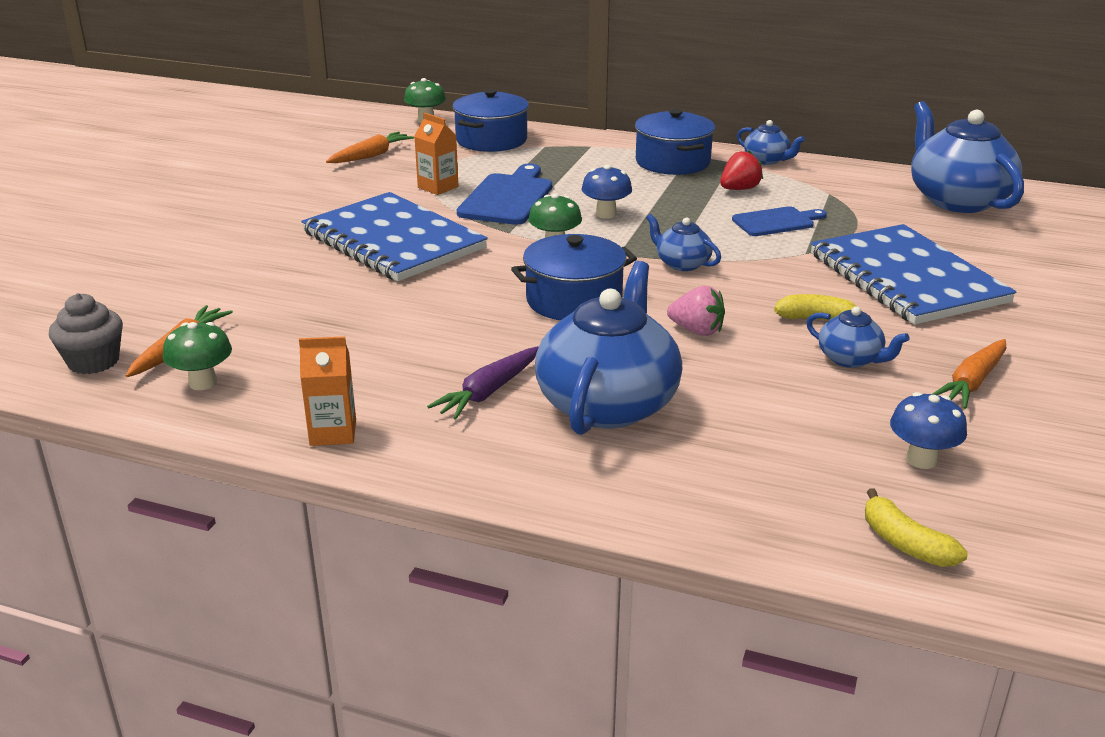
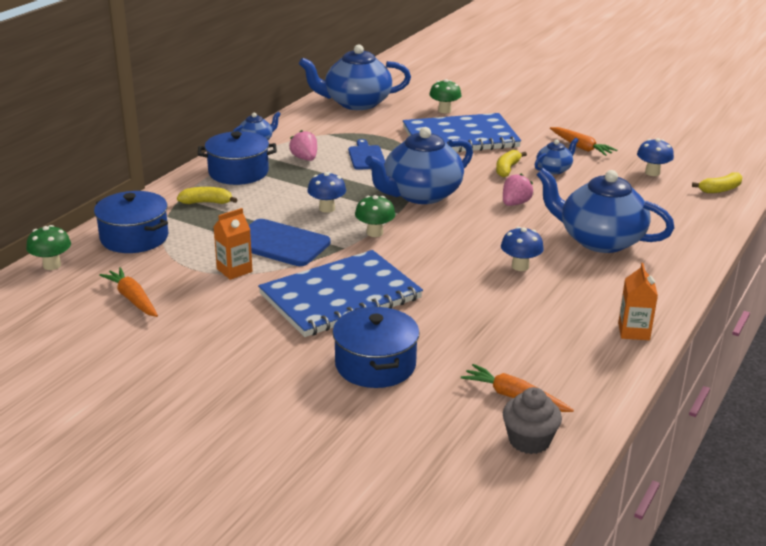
camera: 80 degrees left, 0 degrees up
(203, 383) = (567, 384): green mushroom -> green mushroom (444, 110)
(488, 392) = (585, 275): purple carrot -> none
(499, 342) = (520, 266): none -> blue mushroom
(574, 300) = (465, 235): blue pot -> blue pot (375, 365)
(586, 157) = (207, 202): none -> yellow banana
(682, 263) = (420, 194): blue teapot -> blue teapot, size x2.09
(739, 189) = (305, 158): red strawberry -> pink strawberry

